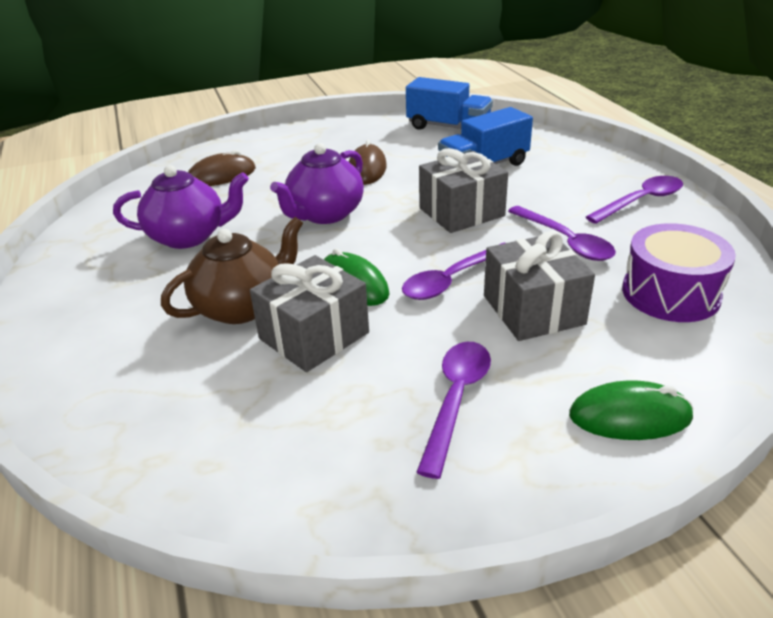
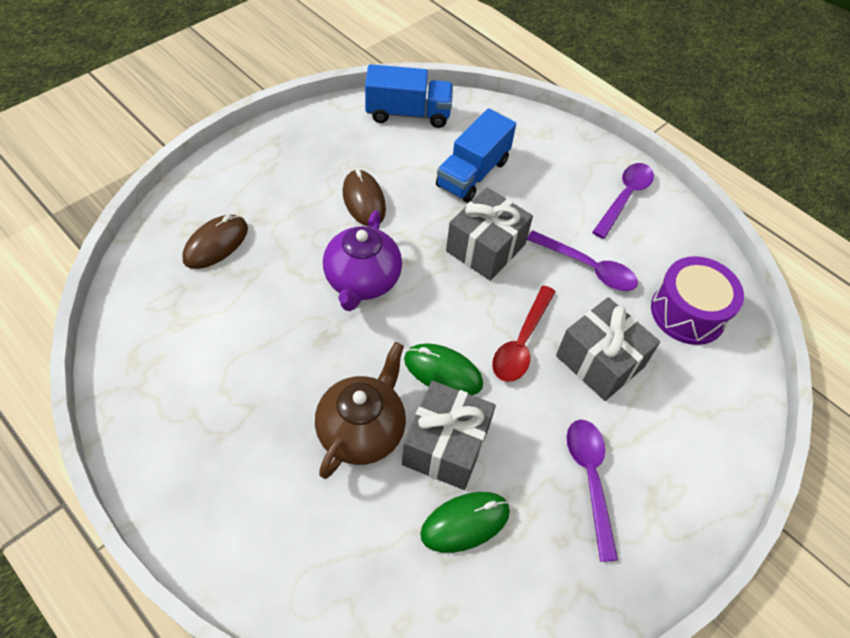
camera: 30 degrees left, 20 degrees up
(189, 236) = (246, 349): purple teapot -> none
(451, 280) = (521, 343): purple spoon -> red spoon
(630, 416) = (709, 454): green mouse -> green mouse (465, 523)

